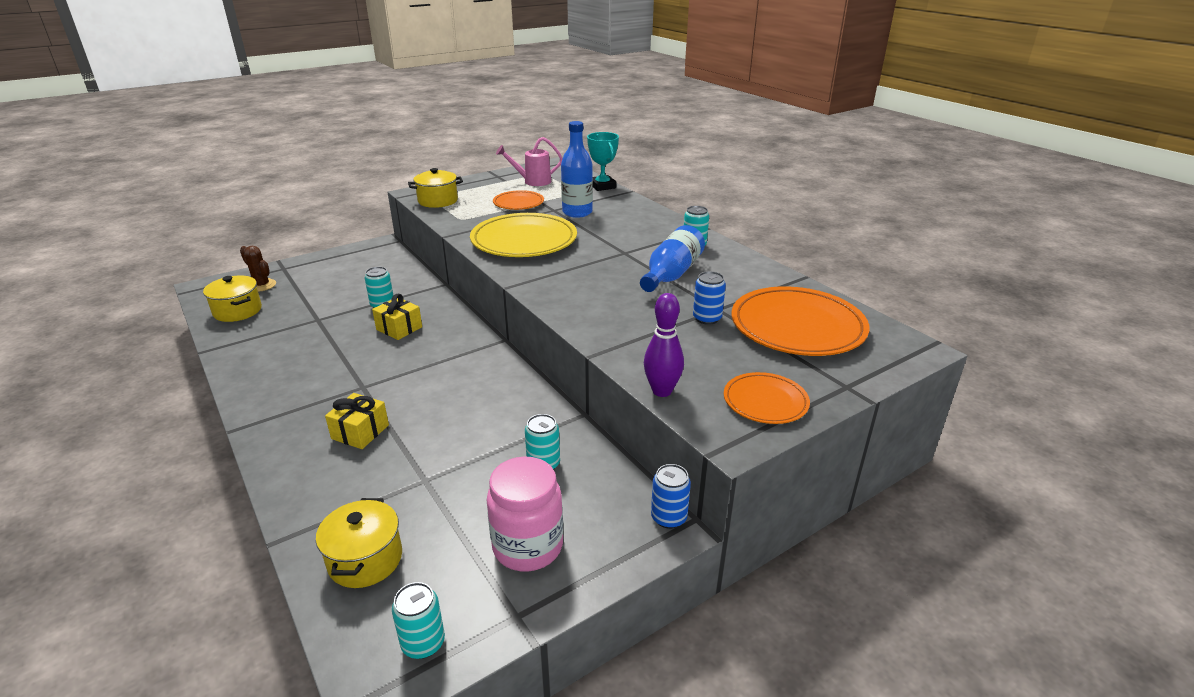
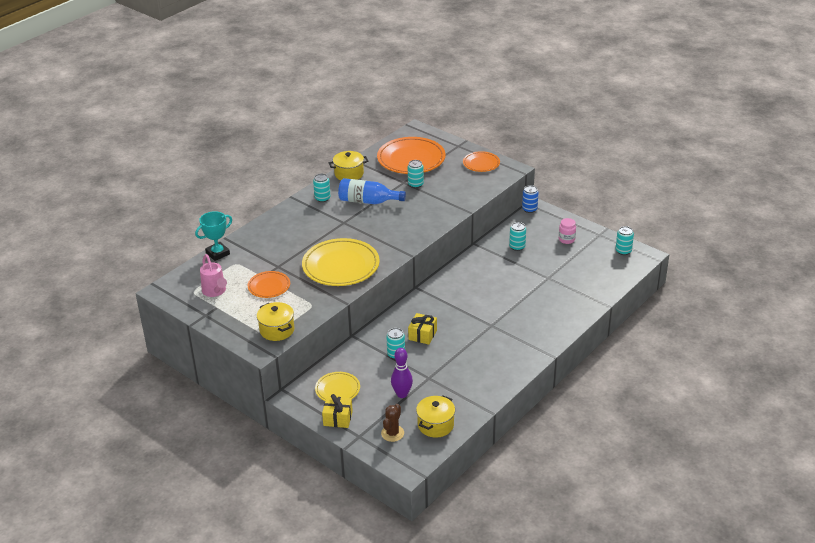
camera: 105 degrees left, 5 degrees up
(360, 432) = (528, 310): yellow gift -> yellow gift (338, 418)
(365, 266) = (337, 389): none -> yellow plate
(365, 559) = (600, 277): yellow pot -> yellow pot (349, 174)
(528, 546) = (566, 239): pink jar -> pink jar, size x0.55
(577, 212) = (280, 254): blue bottle -> none
(662, 391) = (488, 189): purple bowling pin -> purple bowling pin (402, 394)
(707, 318) = (415, 184): blue can -> turquoise can

